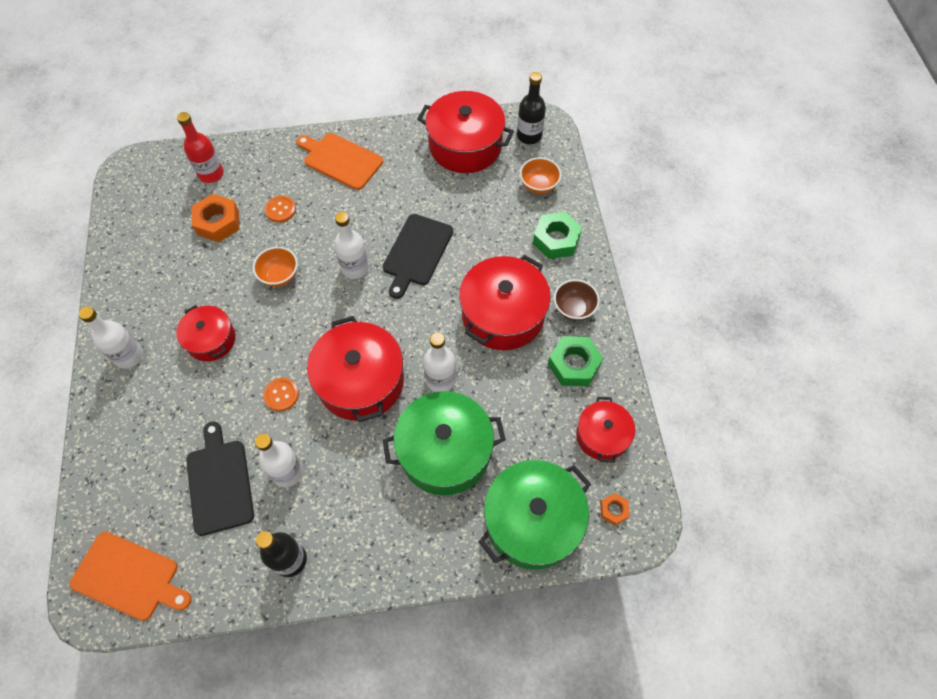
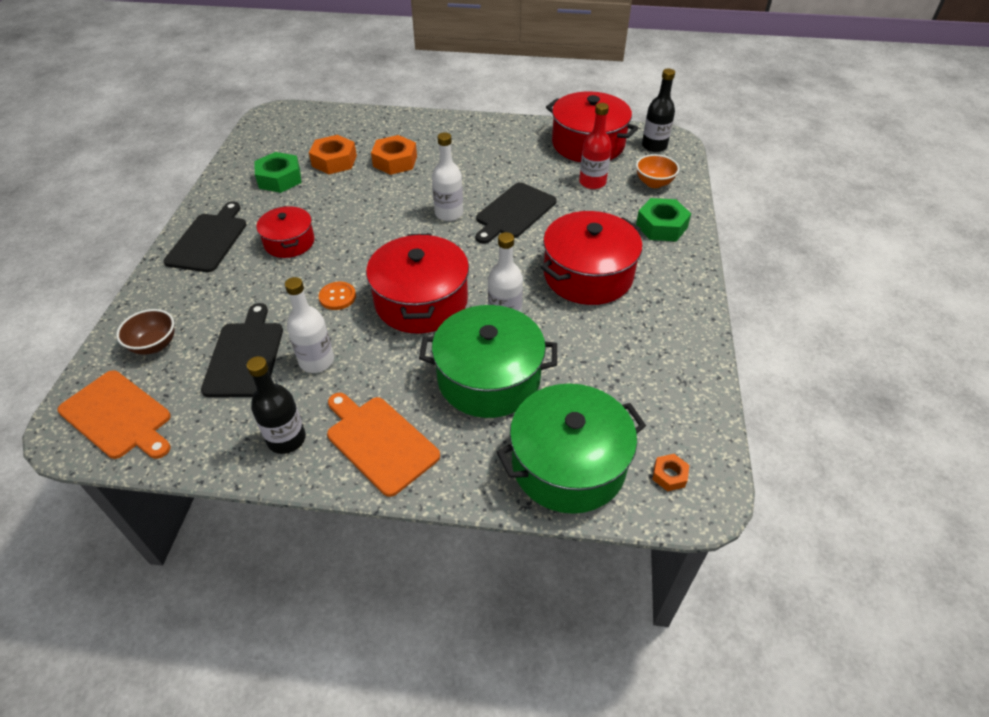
camera: 15 degrees right, 15 degrees down
(129, 356) = (208, 240): white bottle -> black cutting board
(211, 174) = (343, 128): red bottle -> red bottle (592, 182)
(280, 210) = (395, 161): orange button -> orange nut
(280, 276) = (374, 207): orange bowl -> none
(340, 160) = (464, 136): orange cutting board -> orange cutting board (379, 442)
(573, 309) = (666, 284): brown bowl -> brown bowl (154, 345)
(574, 364) = (655, 331): green nut -> green nut (280, 179)
(602, 436) = (672, 401): red pot -> none

